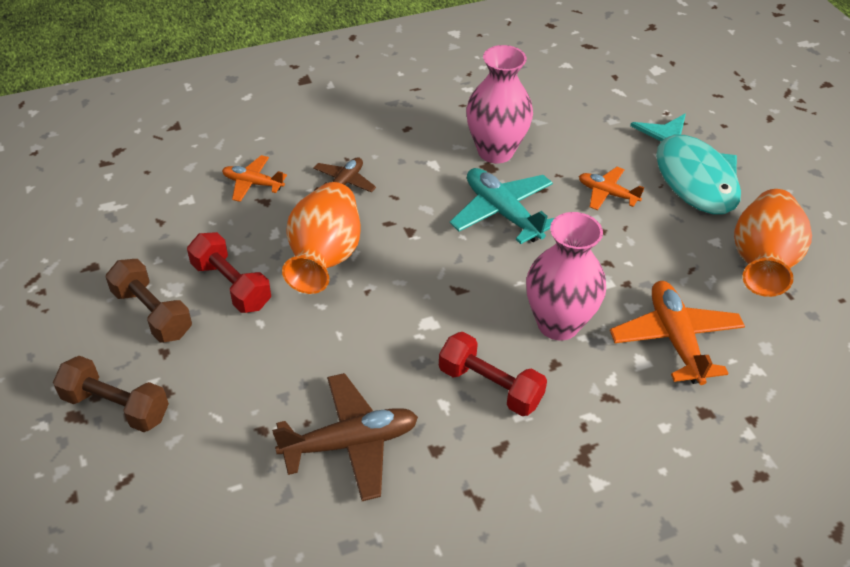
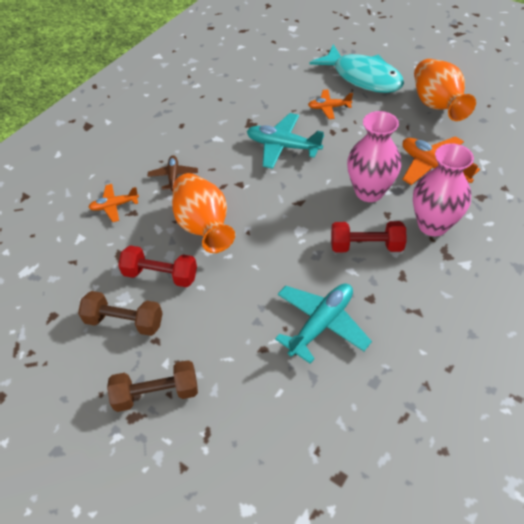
camera: 30 degrees left, 5 degrees up
(350, 443) = (321, 324): brown plane -> turquoise plane
(495, 151) = (246, 114): pink vase -> pink vase (432, 225)

